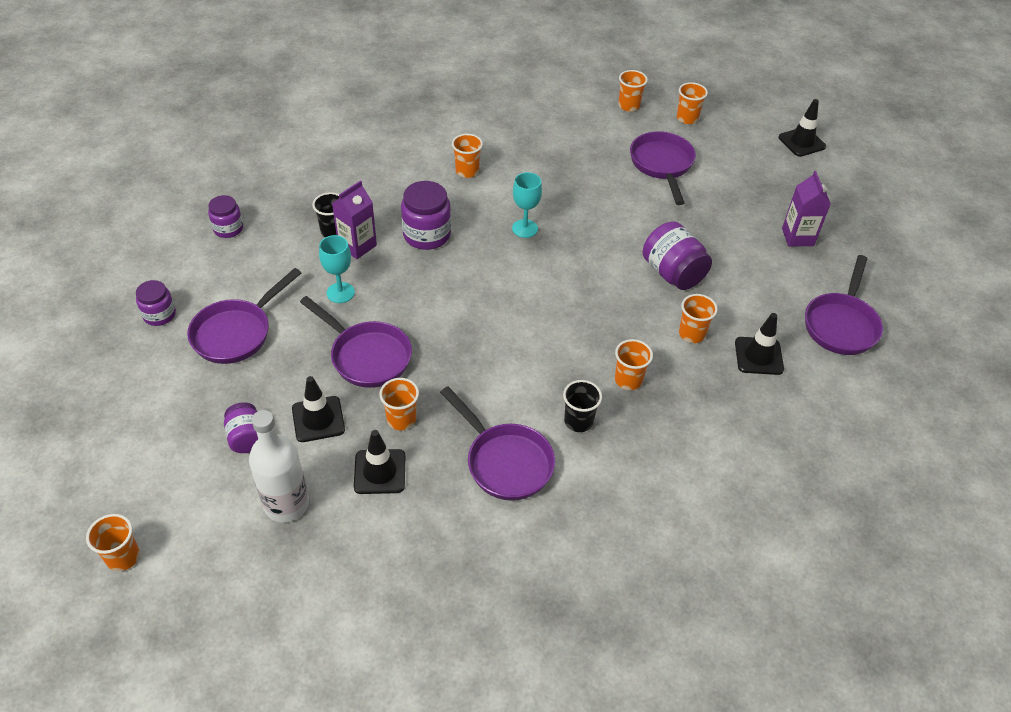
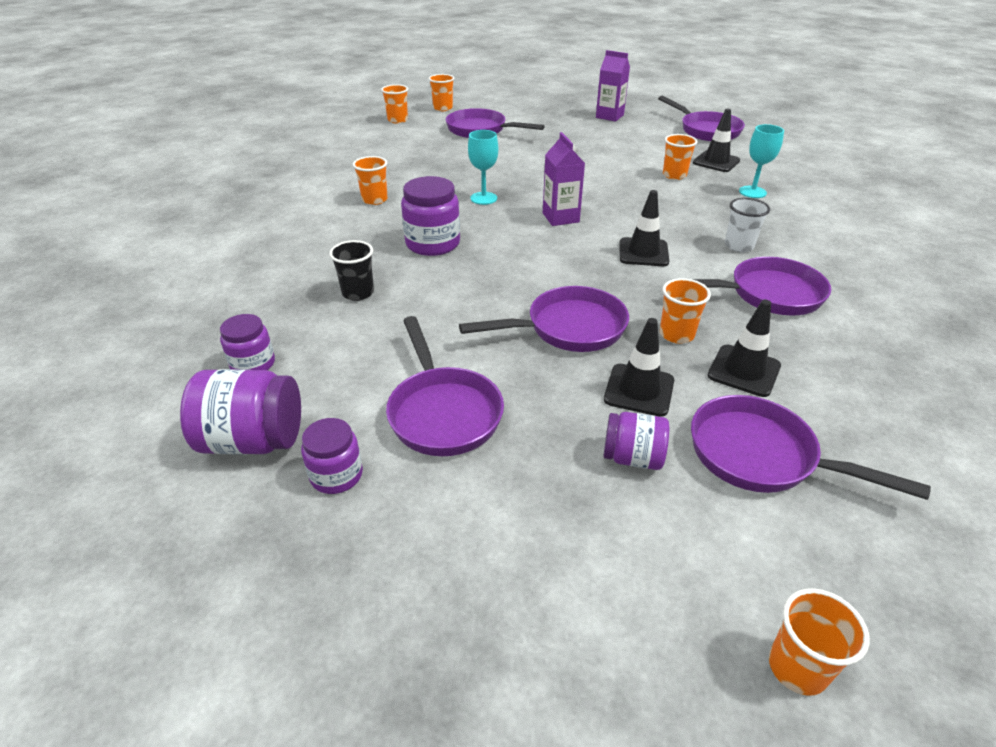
camera: 55 degrees left, 10 degrees down
(286, 504) = (761, 456): white bottle -> purple pan
(340, 293) = (457, 316): turquoise goblet -> turquoise goblet (752, 192)
(357, 246) = (399, 285): purple carton -> purple carton (560, 217)
(578, 421) = (739, 246): black cup -> white cup
(628, 380) = (705, 212): orange cup -> none
(672, 273) = (602, 162): purple jar -> purple jar (253, 441)
(802, 142) = (519, 88): black traffic cone -> black traffic cone (643, 252)

